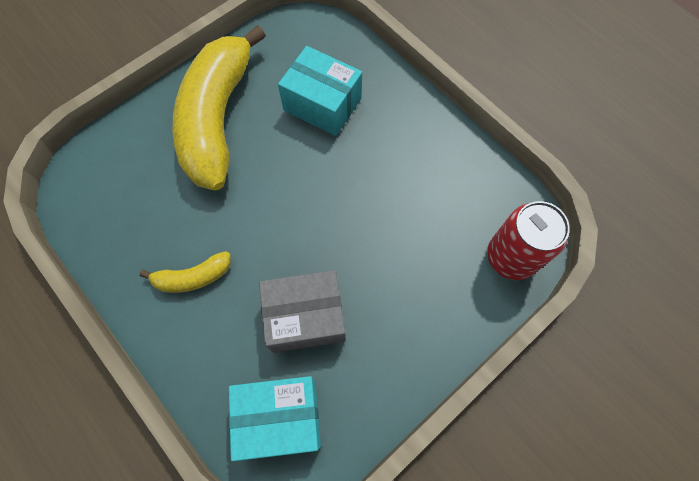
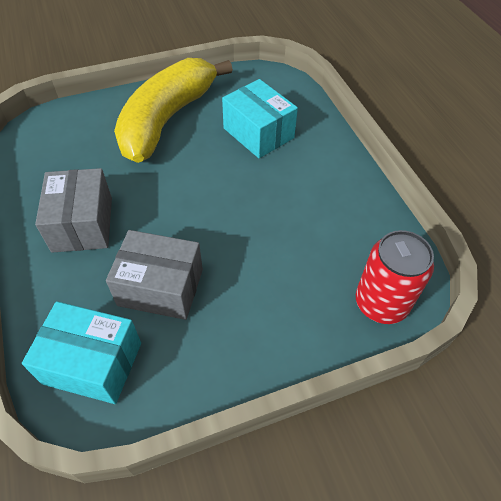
camera: 20 degrees right, 15 degrees down
(192, 277) = (82, 224): yellow banana -> grey box

